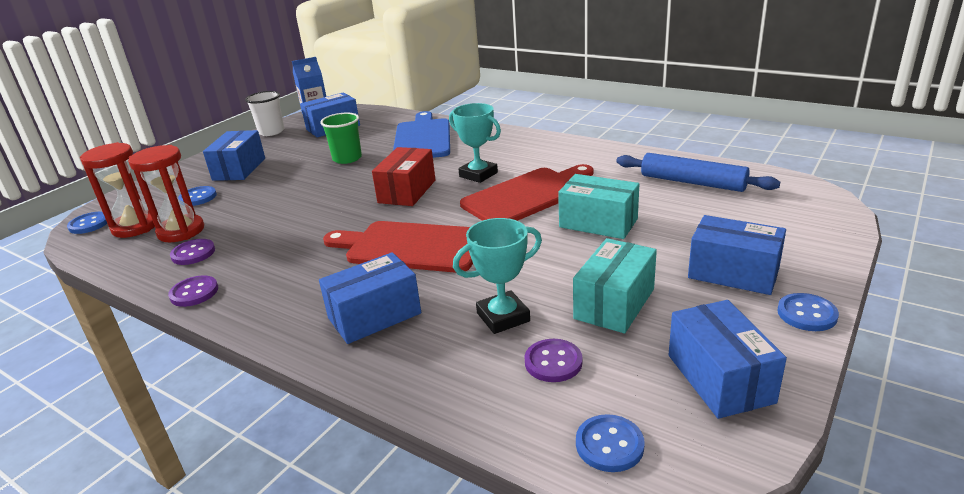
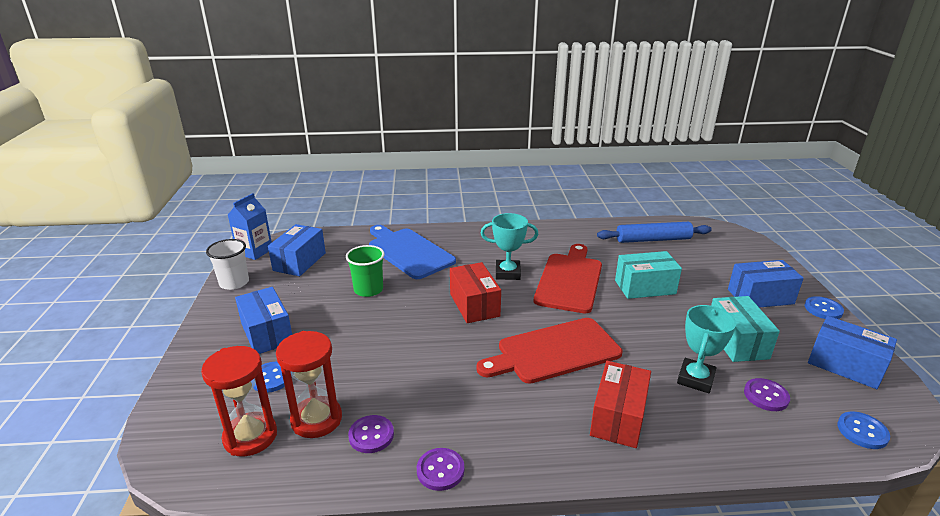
camera: 40 degrees left, 0 degrees up
(89, 224) = (179, 457): blue button -> none
(374, 316) = (618, 417): blue box -> red box

